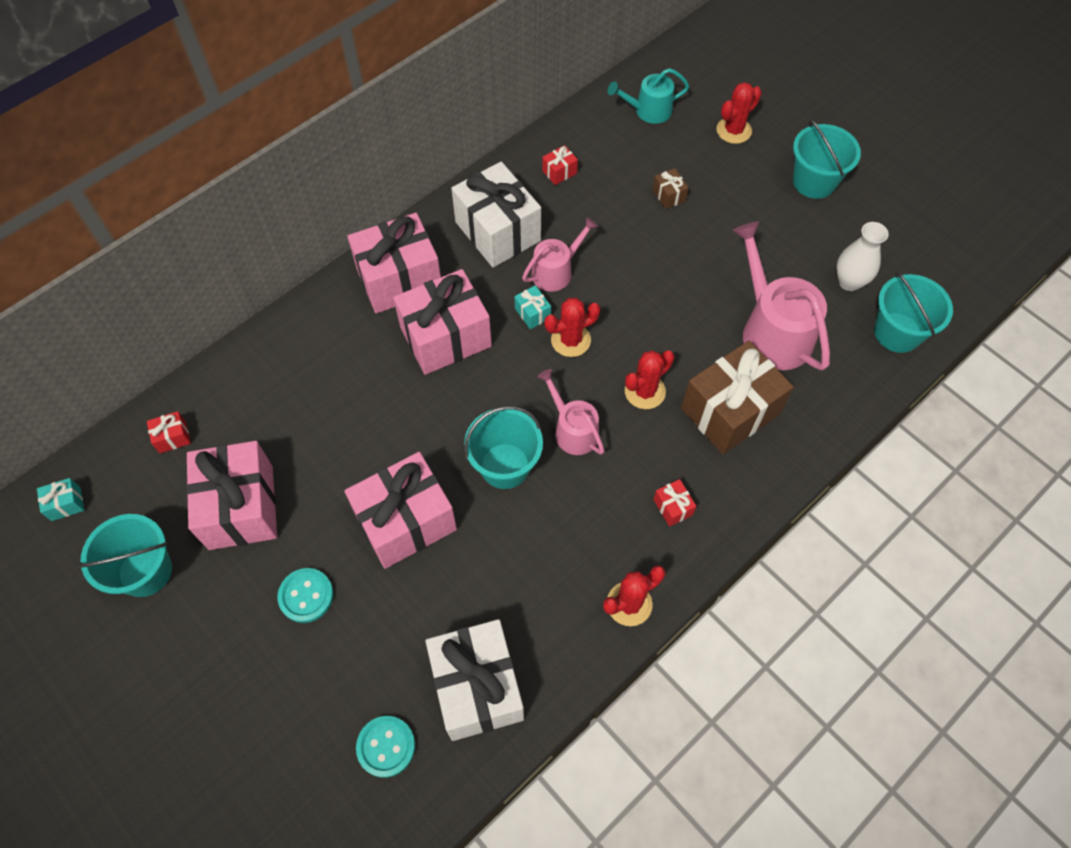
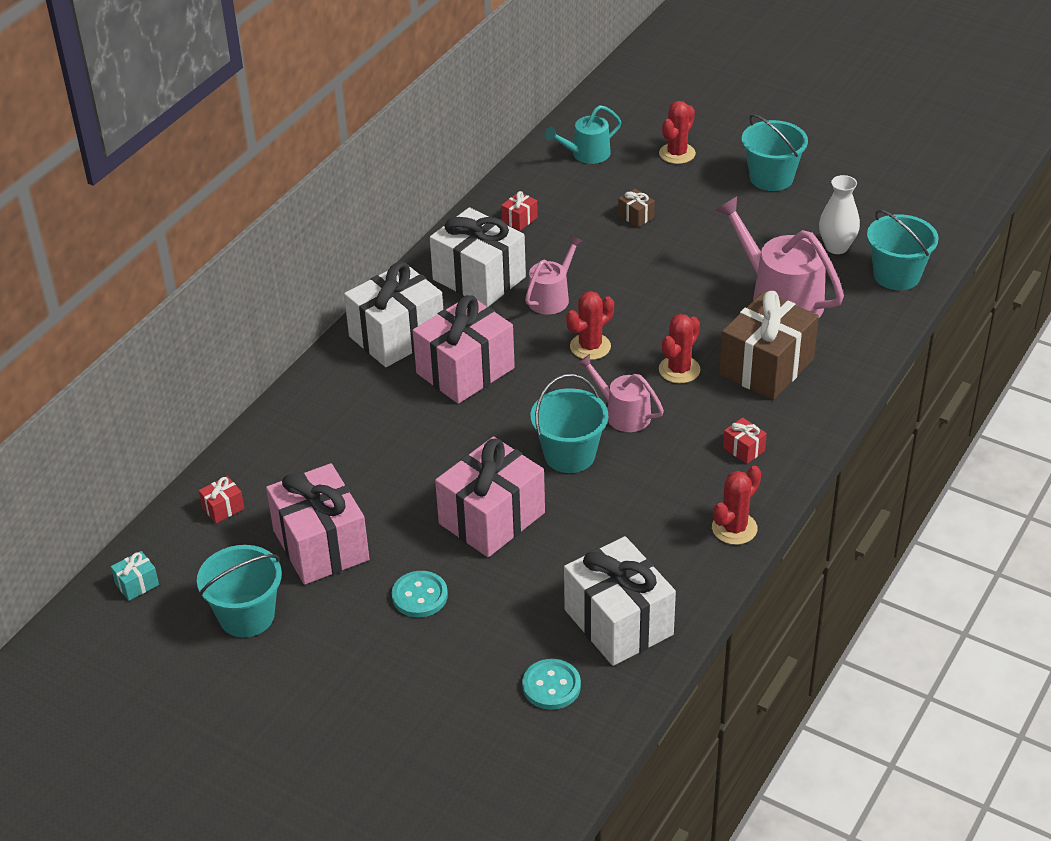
camera: 15 degrees left, 20 degrees down
(399, 279) = (397, 336): pink gift -> white gift
(532, 313) = (543, 334): turquoise gift -> none

